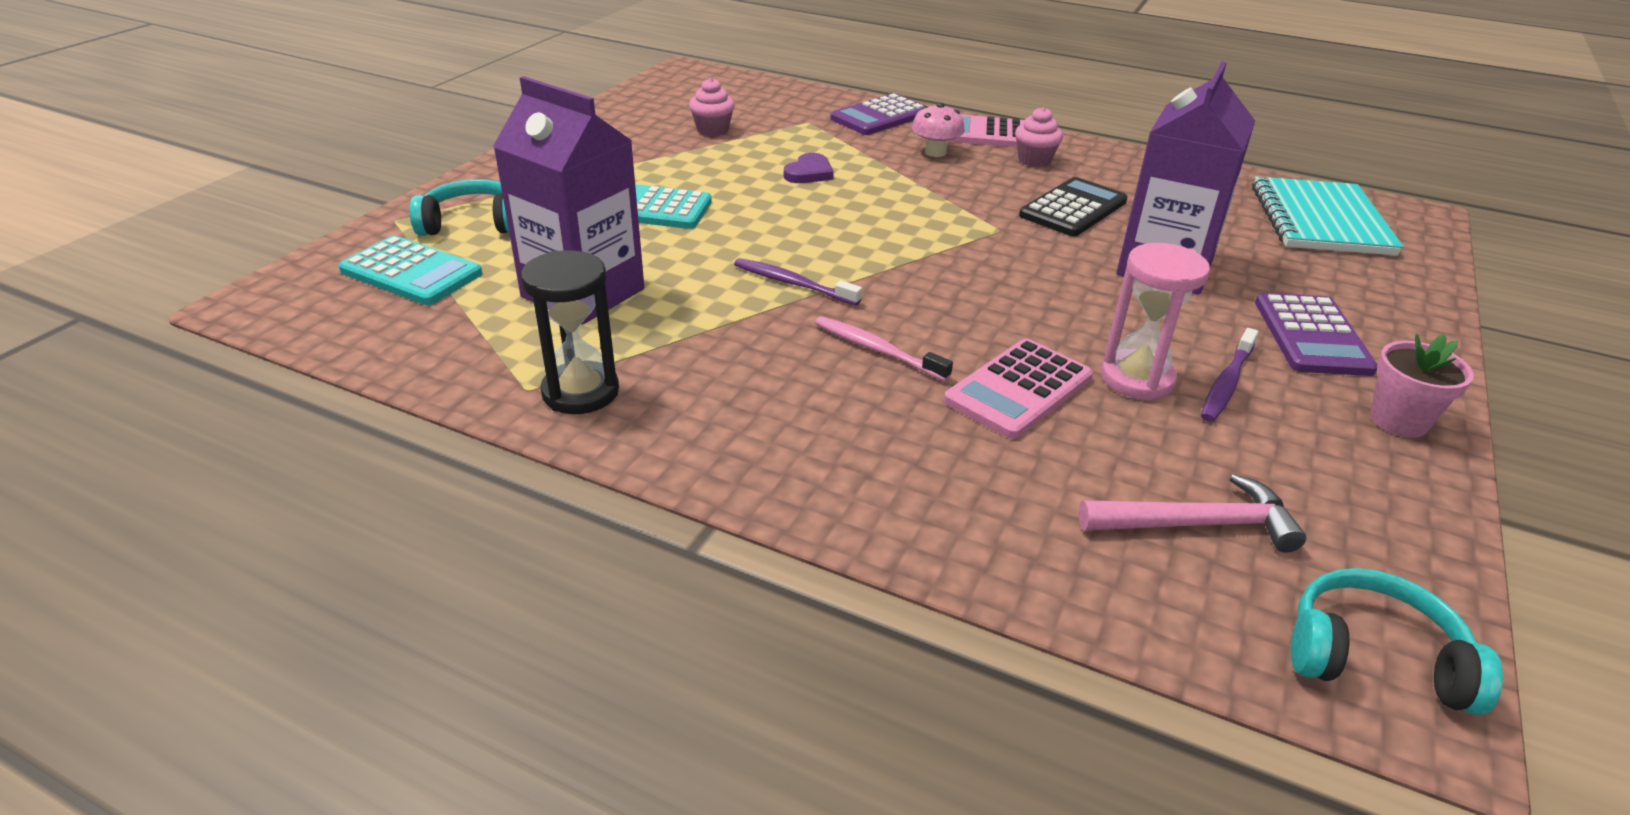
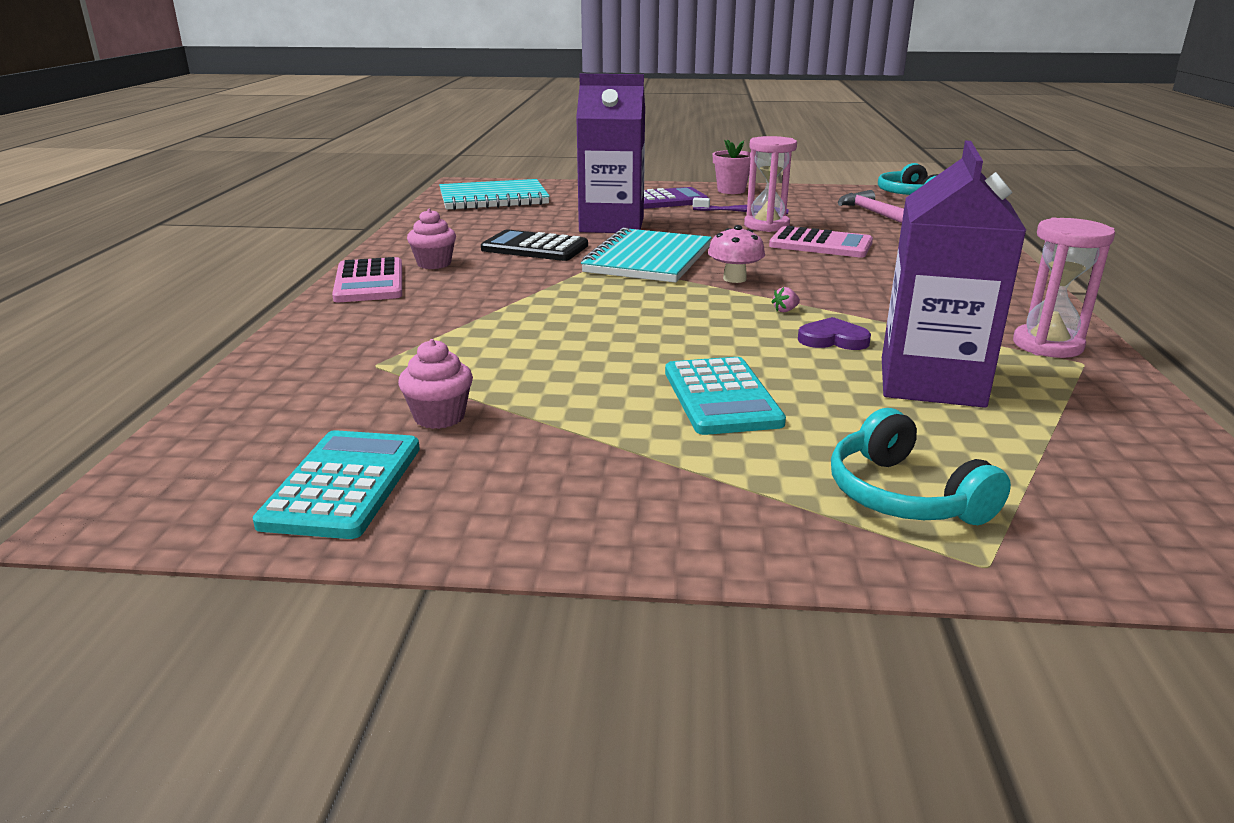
camera: 110 degrees left, 10 degrees down
(411, 272) = (1057, 488): turquoise calculator -> turquoise calculator (343, 485)
(580, 392) = (1047, 345): black hourglass -> pink hourglass
(793, 283) = (785, 310): purple toothbrush -> pink strawberry
(809, 173) = (543, 340): purple heart -> purple heart (833, 339)
(877, 350) = (835, 276): pink toothbrush -> none
(880, 116) = (333, 332): purple calculator -> none
(935, 152) = (439, 297): pink mushroom -> pink mushroom (734, 279)
(1001, 256) = (648, 259): none -> turquoise notebook

